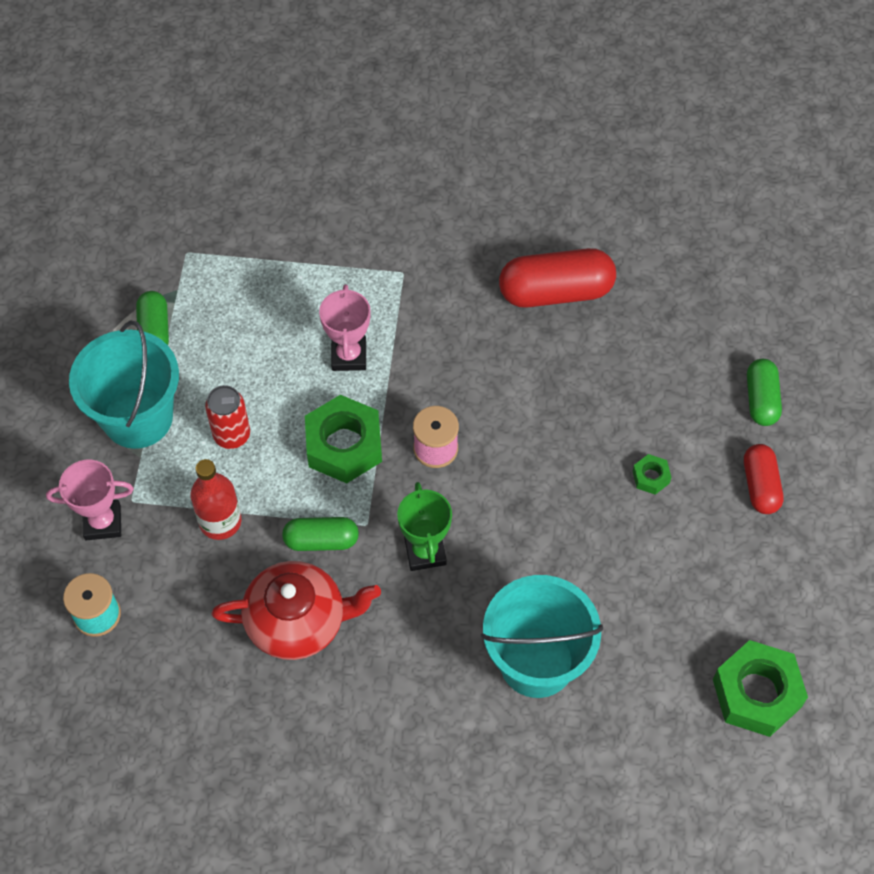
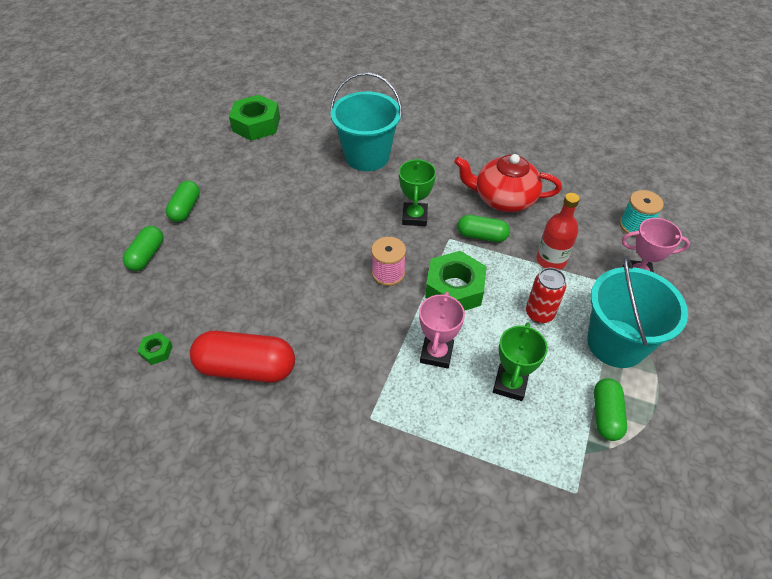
camera: 165 degrees left, 10 degrees down
(260, 340) = (510, 384): none -> green trophy
(651, 477) = (251, 227): green nut -> green nut (157, 351)
(760, 486) = (186, 209): red capsule -> green capsule

